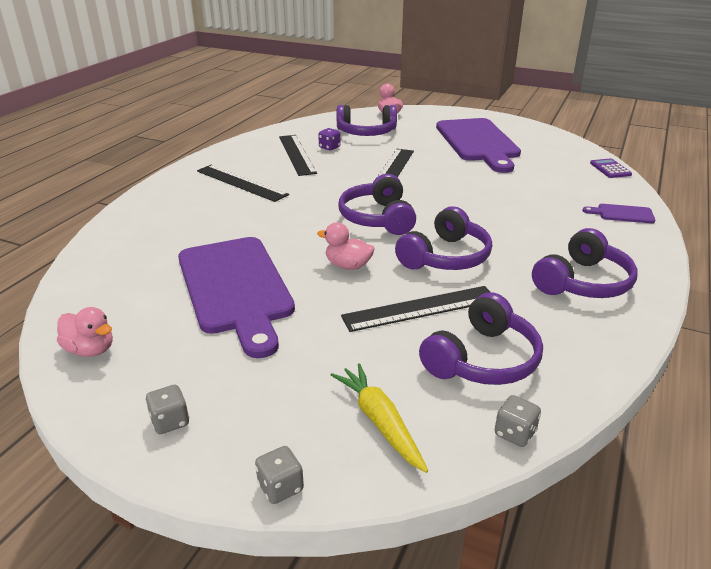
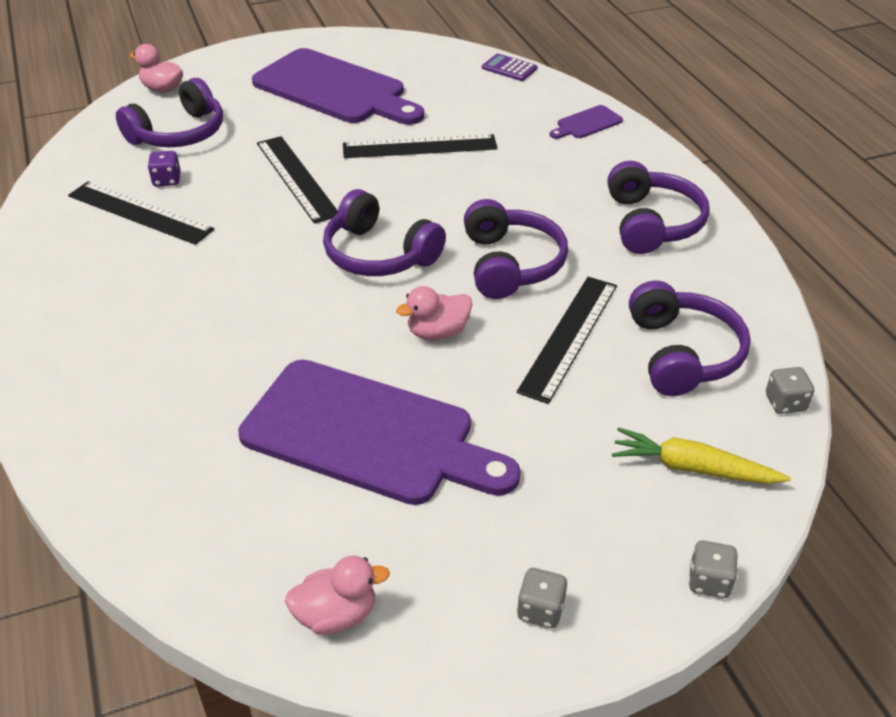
camera: 45 degrees left, 10 degrees up
(241, 183) = (136, 295): black ruler -> black ruler (419, 147)

